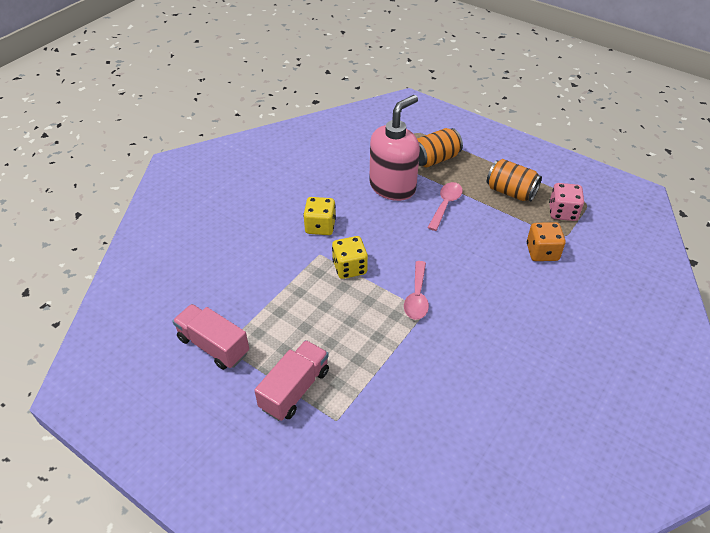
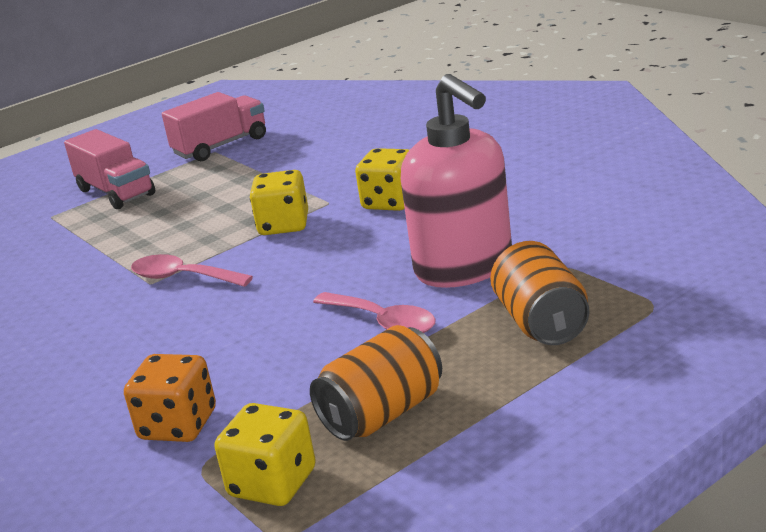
camera: 110 degrees right, 20 degrees down
(562, 212) = (272, 483): pink dice -> yellow dice

